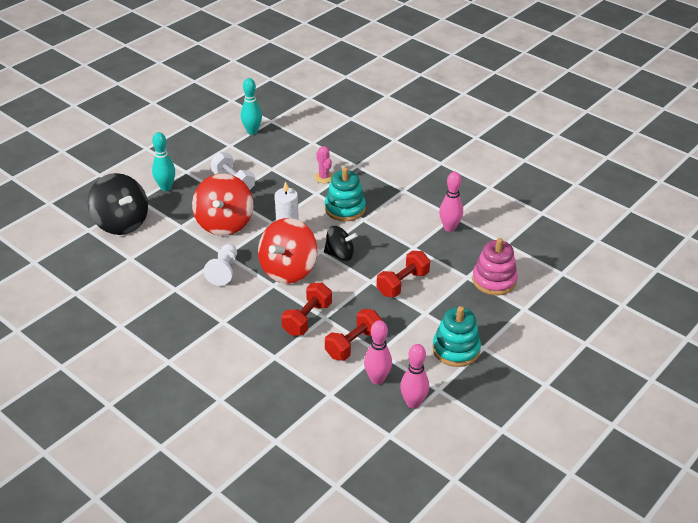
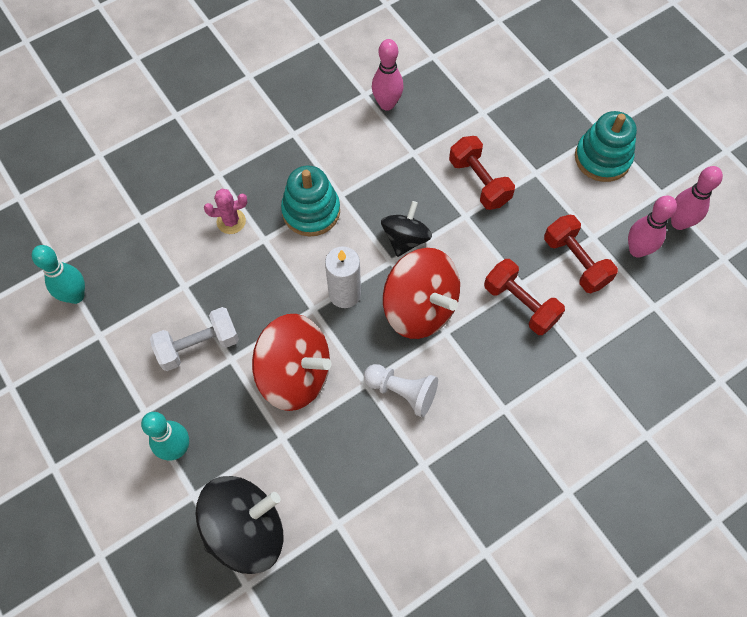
camera: 75 degrees left, 25 degrees up
(494, 280) = (495, 87): pink stacking toy -> none

